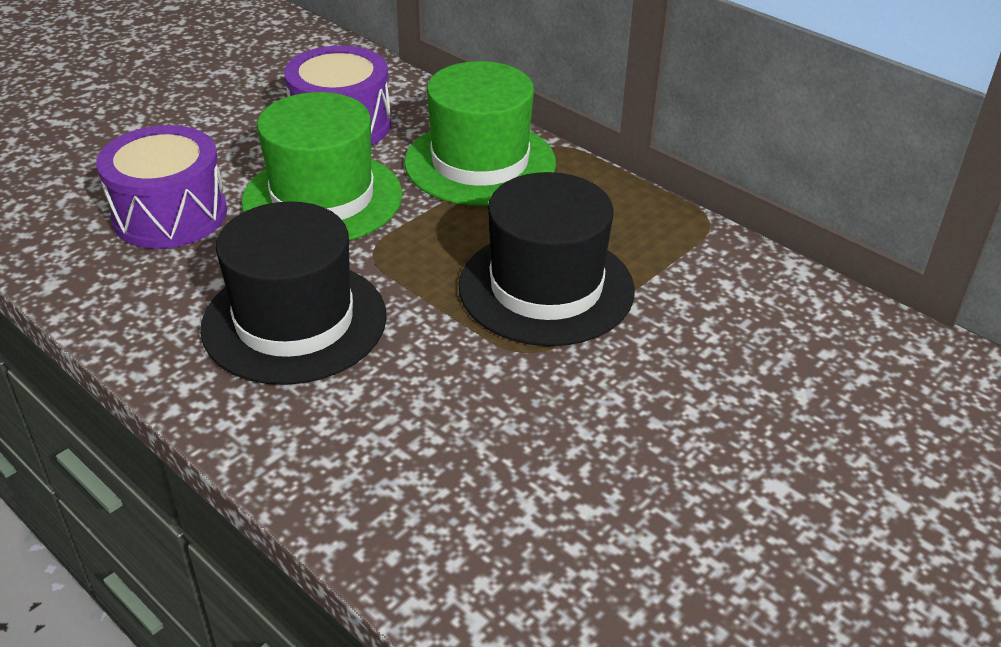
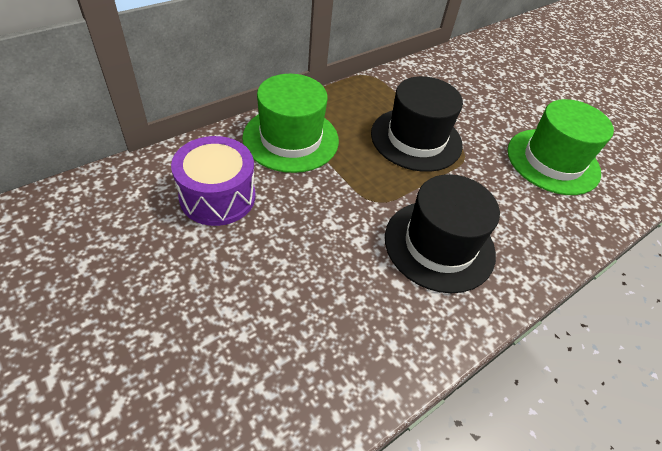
camera: 85 degrees left, 10 degrees up
(170, 215) = (310, 309): purple drum -> none
(322, 198) = (310, 217): green hat -> green hat (553, 161)

